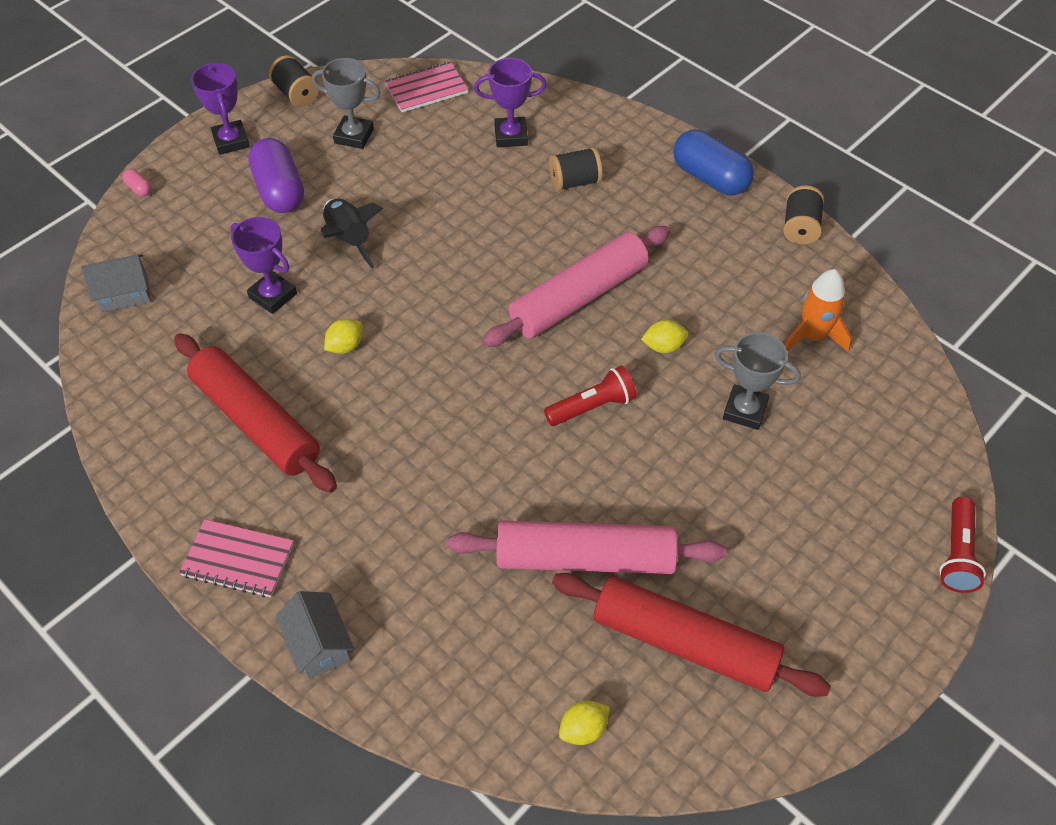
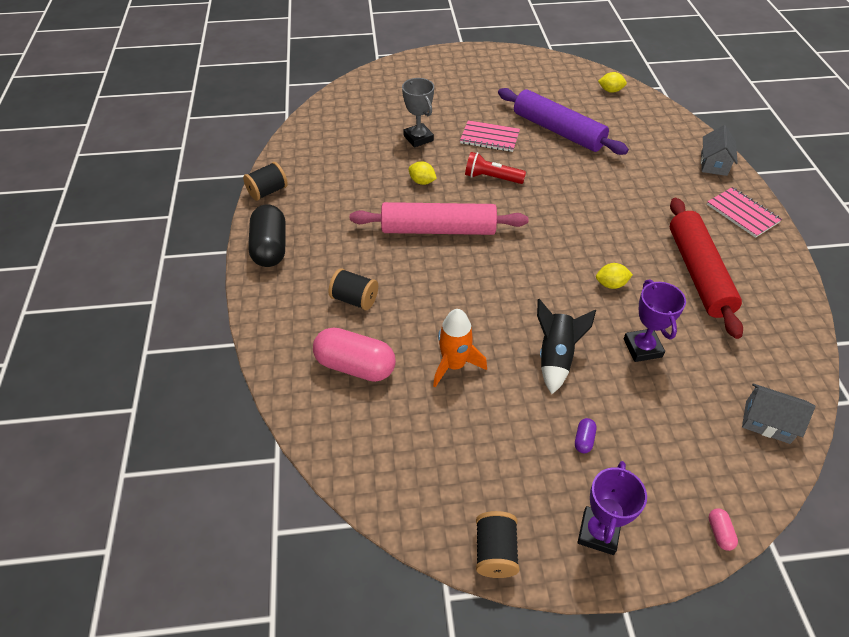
camera: 140 degrees left, 5 degrees down
(279, 190) = (584, 440): purple capsule -> purple capsule, size x0.41
(354, 136) = (479, 456): grey trophy -> none
(426, 89) = (372, 465): pink notebook -> pink notebook (489, 138)
(511, 136) = (355, 366): purple trophy -> pink capsule
(585, 558) = (558, 131): pink rolling pin -> purple rolling pin
(685, 642) = (543, 91): red rolling pin -> none
(710, 178) = (270, 248): blue capsule -> black capsule
(812, 336) = (343, 146): orange rocket -> orange rocket (454, 365)
(957, 554) = (401, 61): red flashlight -> none

